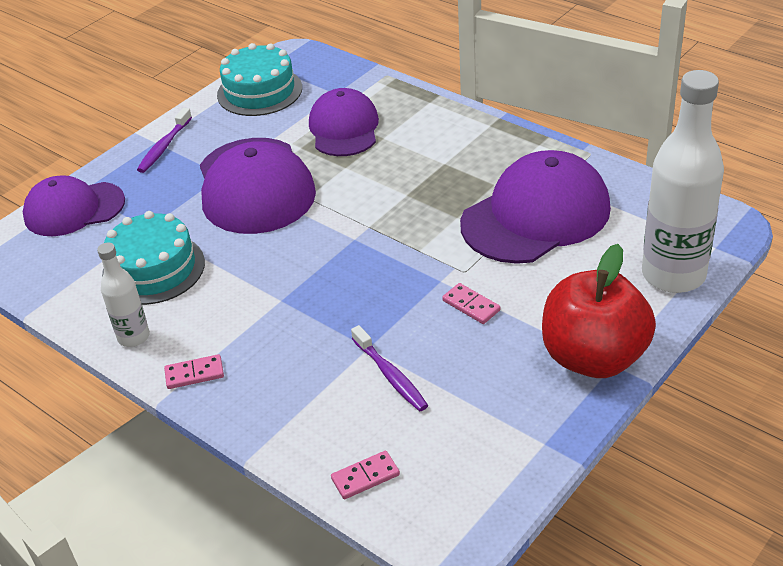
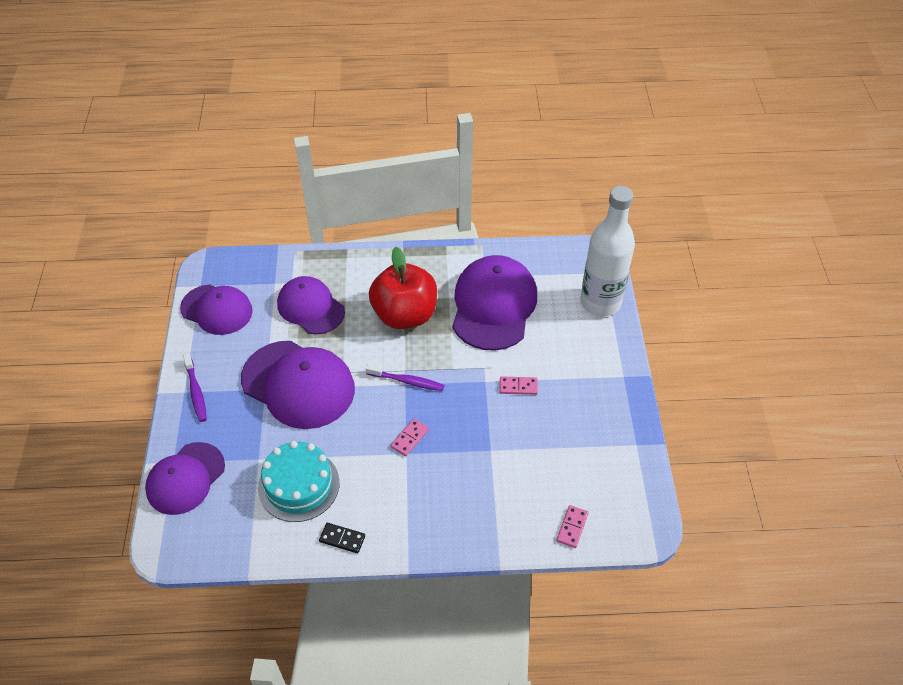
camera: 45 degrees left, 10 degrees up
(133, 337) = (342, 539): white bottle -> black domino
(194, 374) = (409, 535): pink domino -> pink domino (409, 438)
(259, 91) = (217, 310): turquoise cake -> purple cap
(391, 376) = (521, 459): purple toothbrush -> purple toothbrush (407, 381)
(593, 357) = (611, 378): red apple -> red apple (405, 315)

